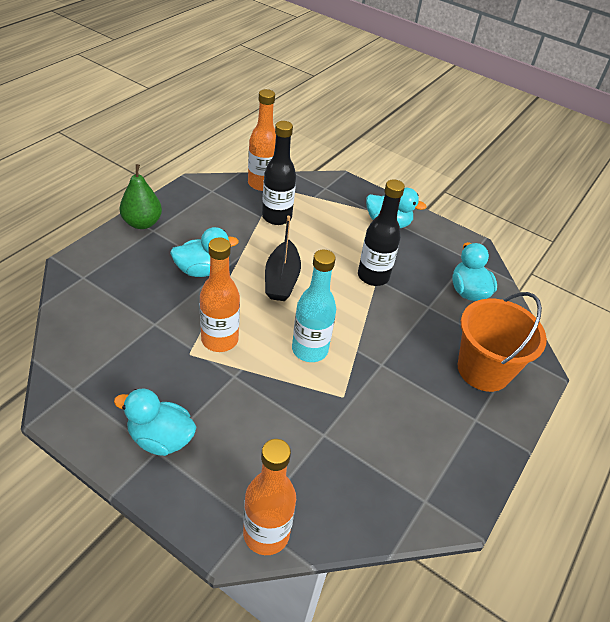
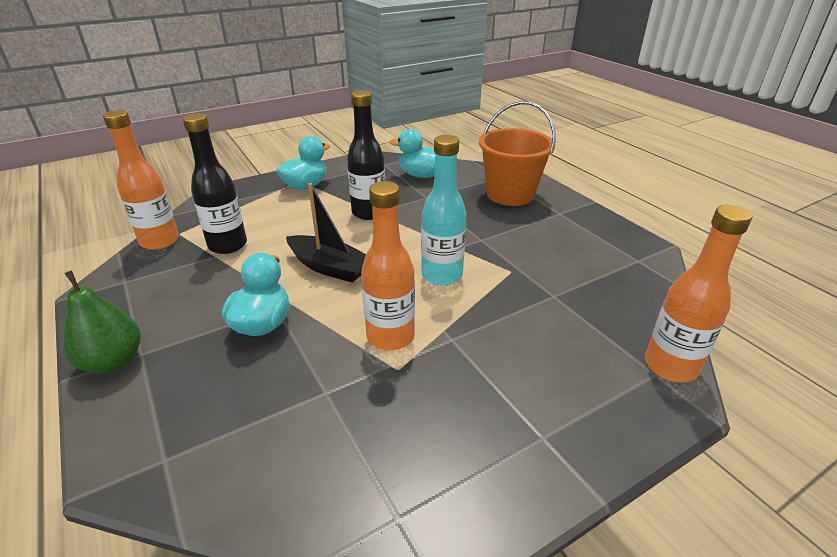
camera: 60 degrees left, 10 degrees down
(161, 438) = (525, 427): turquoise duck -> none

